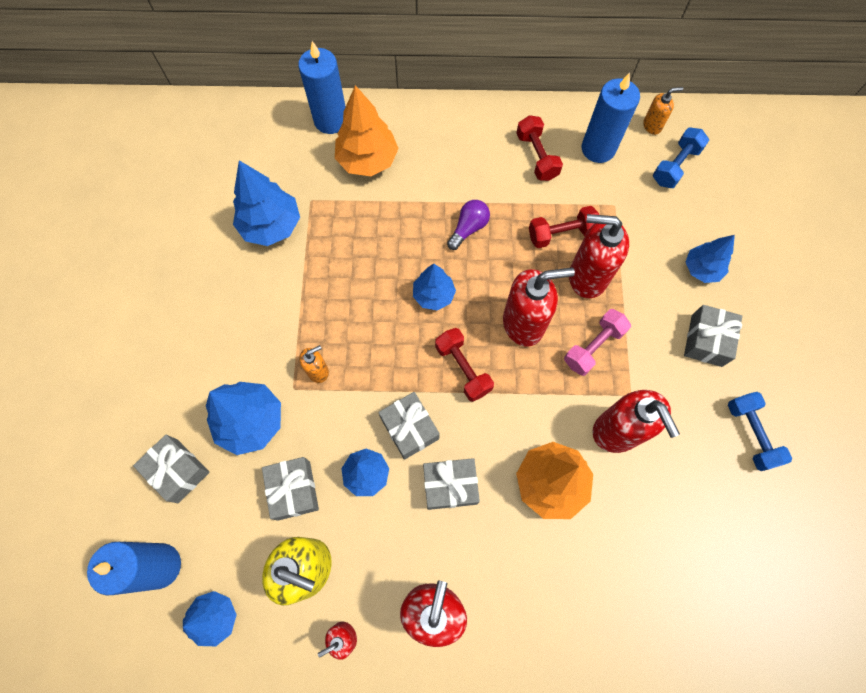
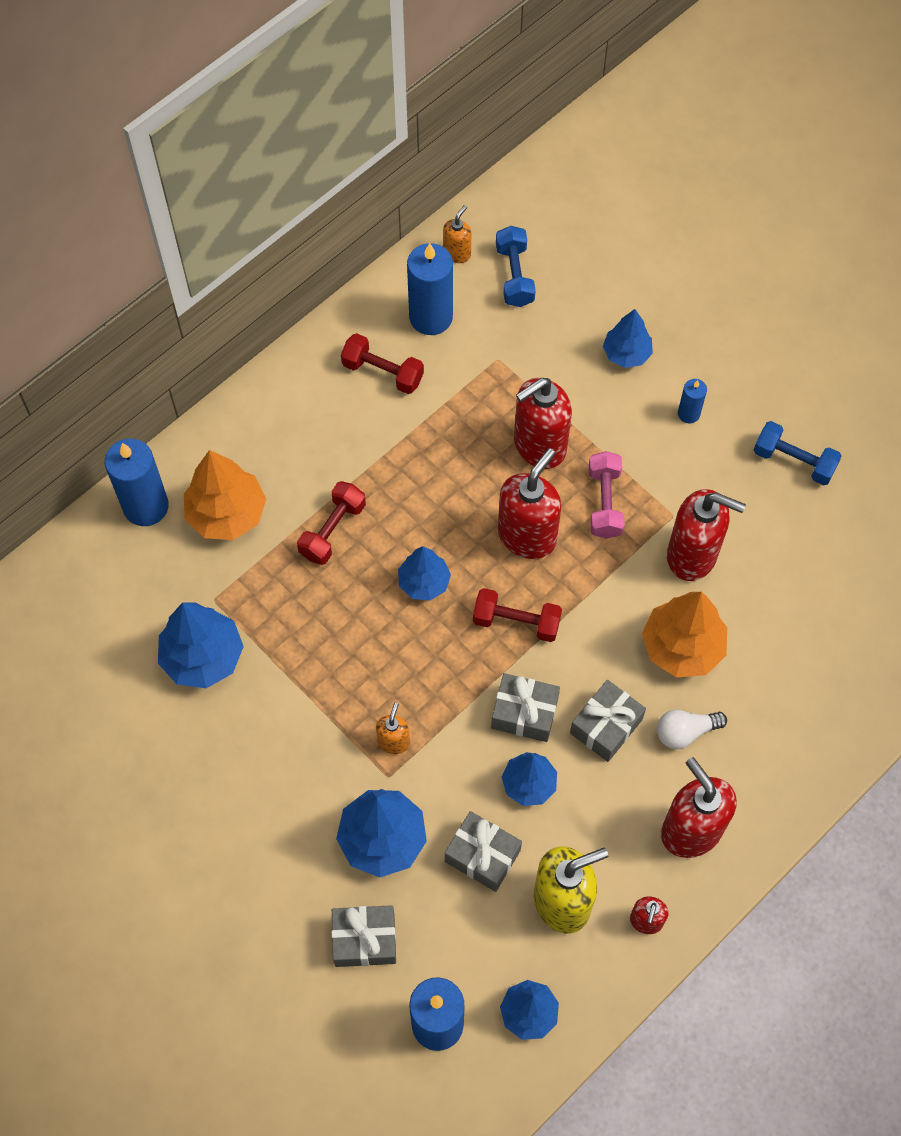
camera: 45 degrees left, 5 degrees down
(468, 228) = (391, 494): purple light bulb -> none
(496, 540) = (685, 732): none -> white light bulb
(561, 234) = (478, 426): red dumbbell -> red dumbbell (332, 530)
(706, 340) = (688, 413): grey gift -> blue candle

